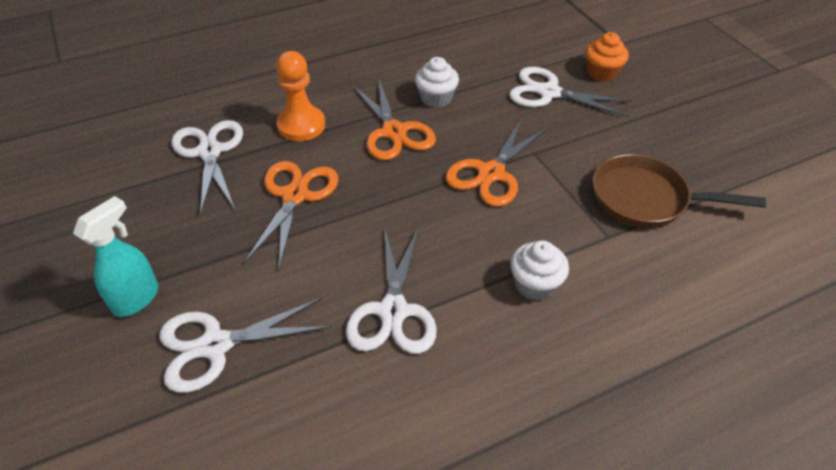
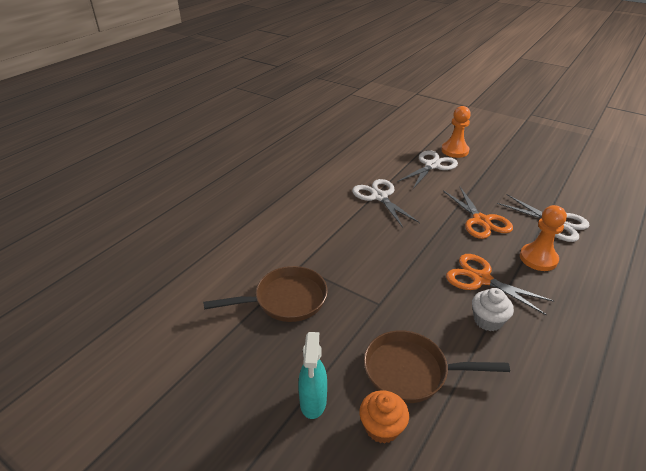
camera: 150 degrees right, 10 degrees down
(115, 368) = (455, 151): none -> orange pawn
(137, 298) = (480, 166): turquoise spray bottle -> turquoise spray bottle (313, 402)
(491, 173) = (394, 276): orange scissors -> none
(535, 284) = (325, 228): white cupcake -> none
(549, 92) = (411, 371): white scissors -> brown pan

